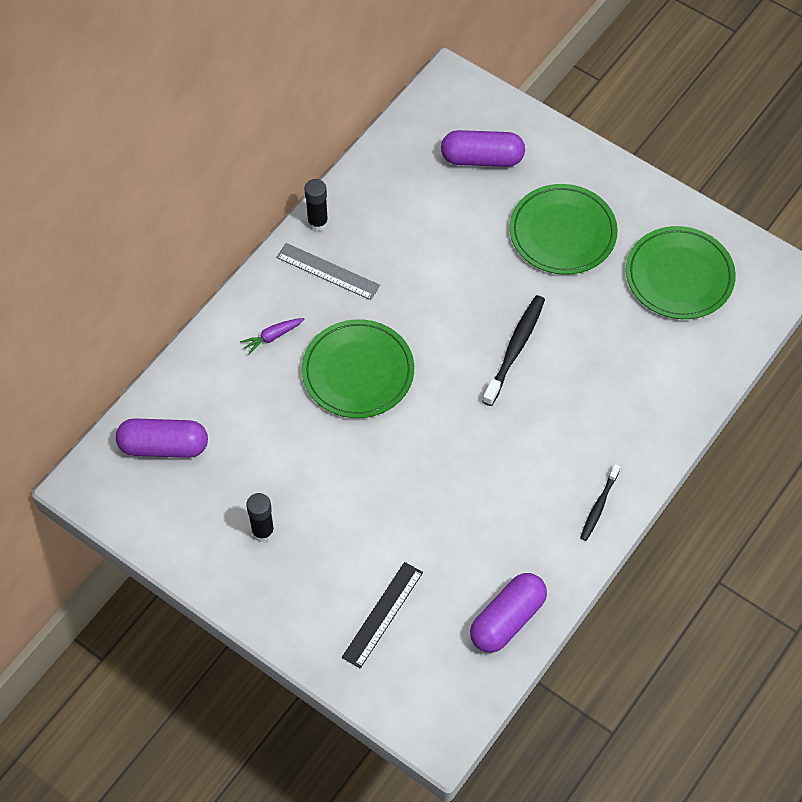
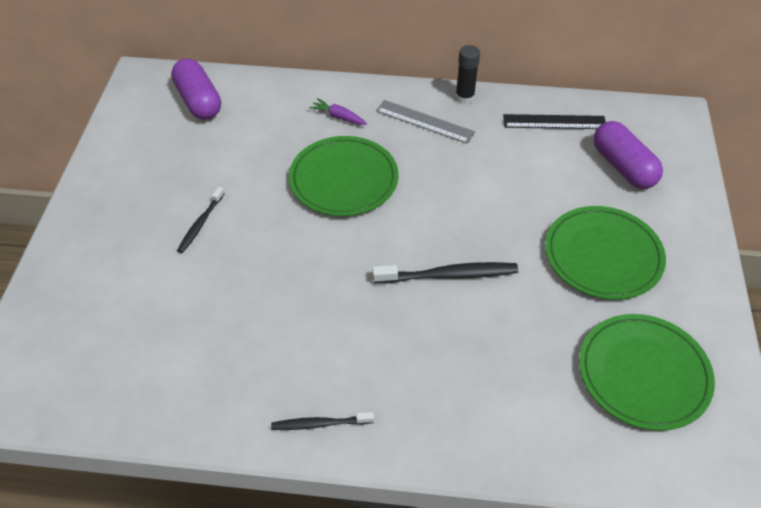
camera: 60 degrees right, 10 degrees down
(263, 531) = (152, 187): black glue stick -> none
(327, 271) = (424, 122): grey ruler -> grey ruler turned 60 degrees counterclockwise
(337, 509) = (200, 224): none -> black toothbrush
(383, 614) = (108, 300): black ruler -> black ruler (554, 122)
(507, 619) = (146, 401): purple capsule -> none

